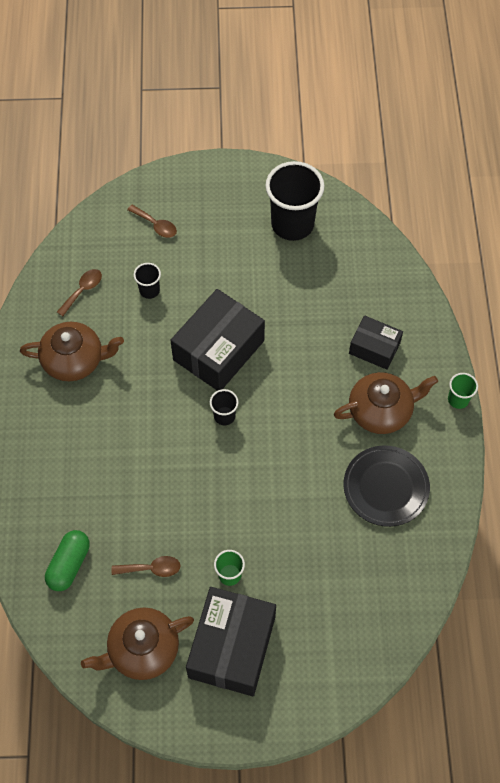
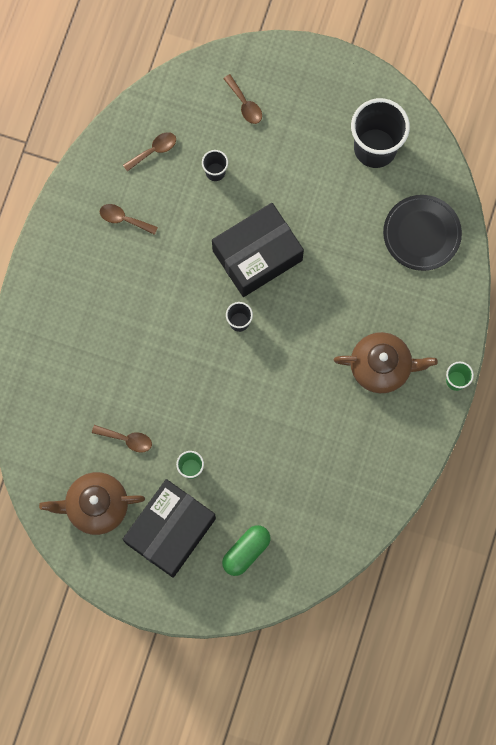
camera: 20 degrees right, 15 degrees up
(69, 564) = (59, 410): green capsule -> green capsule (246, 551)
(74, 360) = (124, 219): brown teapot -> brown spoon
(374, 348) = (400, 303): black box -> none
(386, 487) = (356, 439): black plate -> black plate (421, 234)

